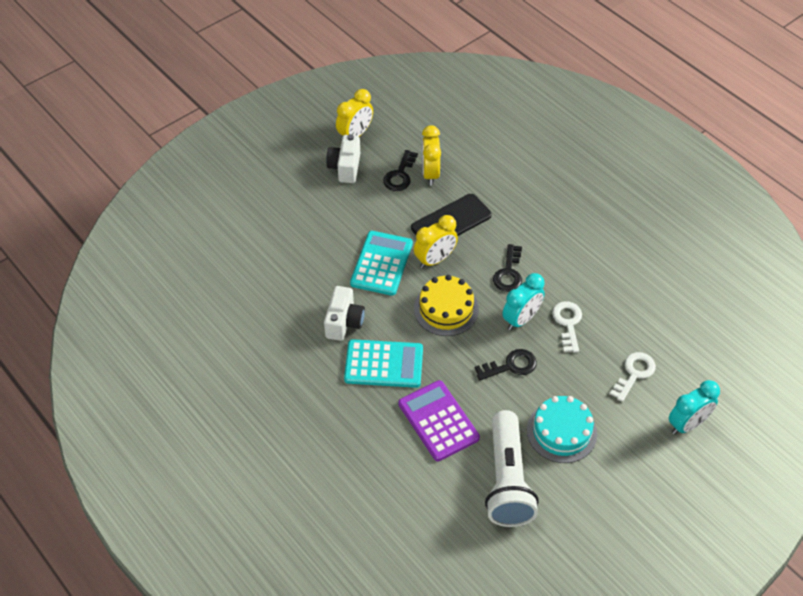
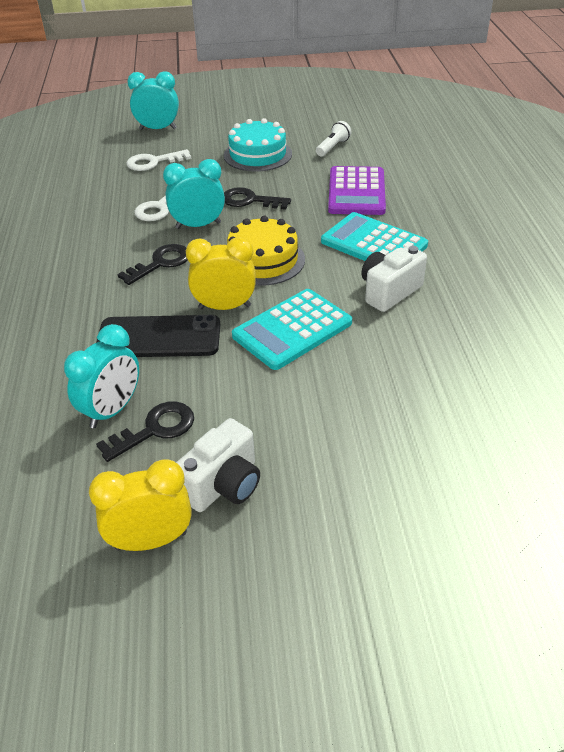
camera: 145 degrees left, 10 degrees down
(430, 173) = (112, 410): yellow clock -> turquoise clock
(507, 480) = (333, 147): white flashlight -> white flashlight, size x0.42

